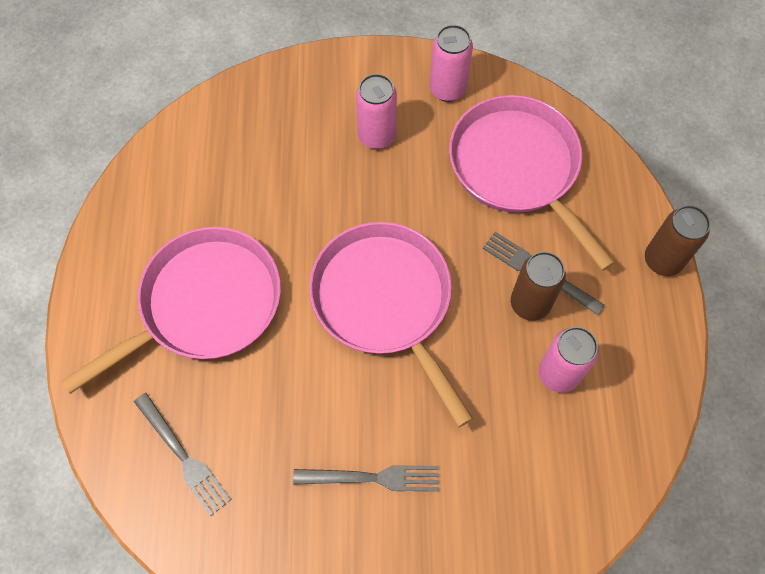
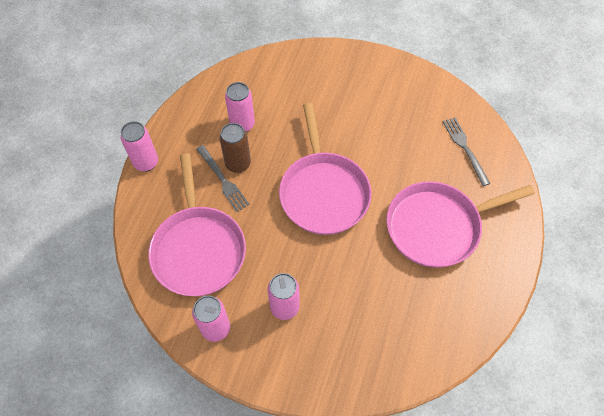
camera: 160 degrees left, 5 degrees down
(373, 478) = (364, 109): grey fork -> none
(662, 260) = (146, 162): brown can -> pink can

